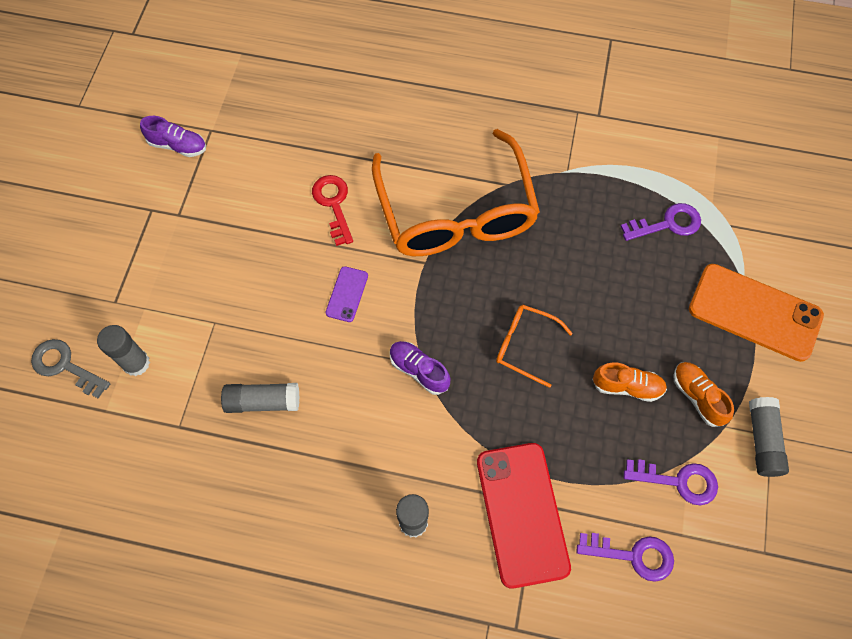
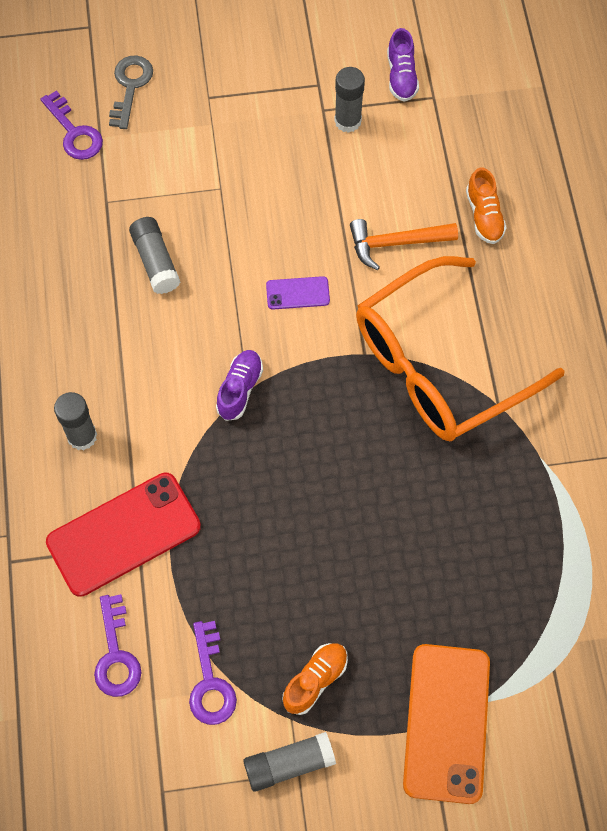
camera: 70 degrees right, 0 degrees up
(136, 363) = (154, 141): grey glue stick -> grey glue stick (348, 121)
(333, 204) = (396, 243): red key -> orange hammer
(525, 345) = (307, 483): orange glasses -> none
(627, 386) = (299, 601): orange shoe -> orange shoe (484, 215)
(667, 224) = (523, 595): purple key -> purple key (74, 132)

